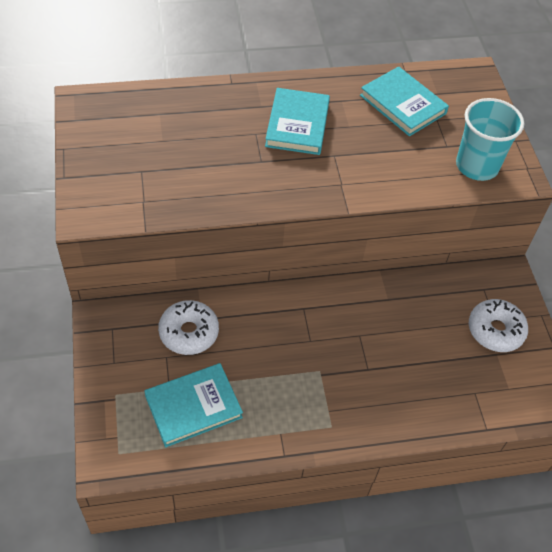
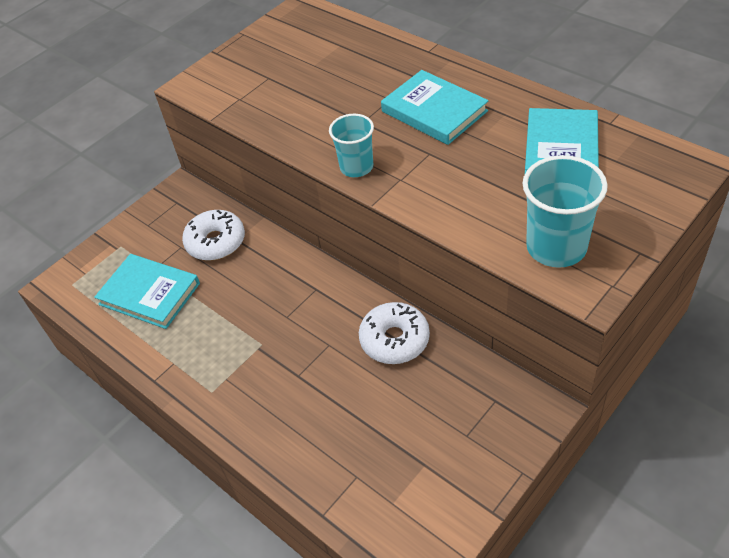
camera: 60 degrees right, 5 degrees down
(297, 124) = (434, 111): turquoise book -> turquoise book turned 75 degrees clockwise
(303, 195) = (356, 167): none -> turquoise cup
(495, 330) = (453, 444): white donut -> white donut (394, 340)

